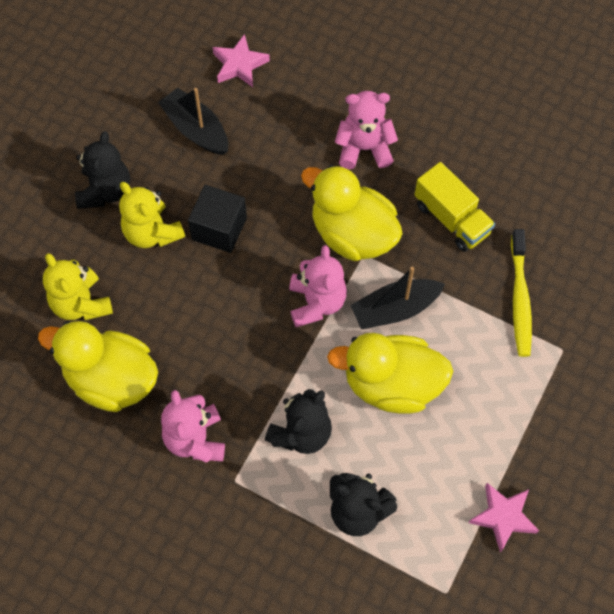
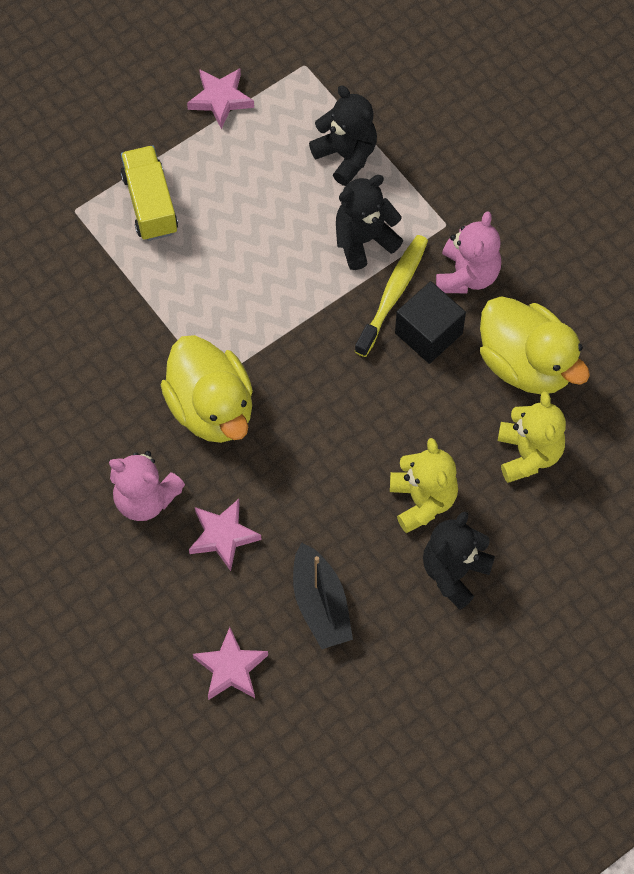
camera: 155 degrees left, 0 degrees up
(219, 229) = (348, 474): black cube -> black cube (428, 333)
(292, 146) = (223, 536): none -> pink star
(316, 302) = (286, 353): pink teddy bear -> none
(392, 384) = (255, 246): yellow duck -> none
(395, 309) = (212, 314): black boat -> none
(451, 218) = (99, 380): yellow truck -> yellow truck (150, 204)
(519, 299) = (83, 272): yellow toothbrush -> yellow toothbrush (393, 294)

